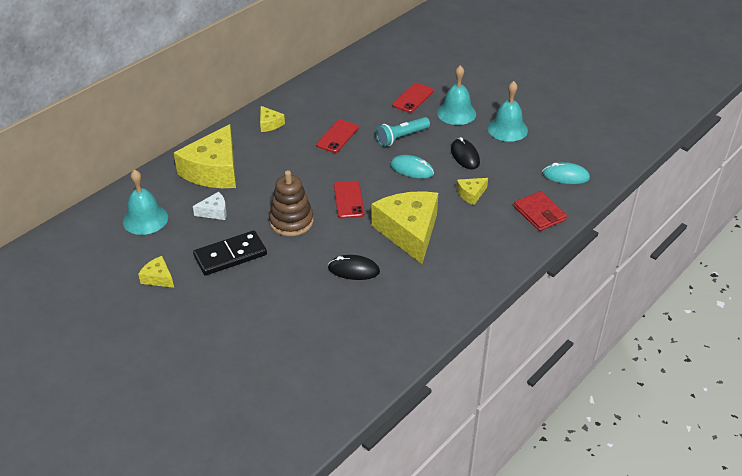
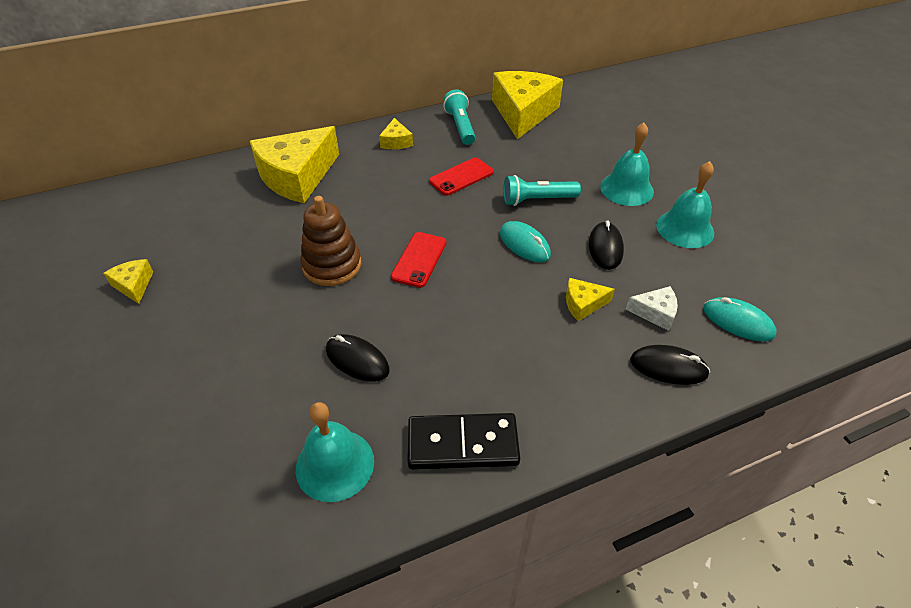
camera: 25 degrees right, 5 degrees up
(145, 219) = (183, 210): turquoise bell -> turquoise bell (335, 464)
(214, 212) = (258, 224): white cheese -> white cheese (655, 313)
(230, 255) = (231, 285): black domino -> black domino (462, 444)
(310, 99) = (460, 126): none -> turquoise flashlight
(409, 232) = (465, 330): yellow cheese -> yellow cheese (523, 113)
(413, 98) = (582, 156): red phone -> none
(539, 213) = (668, 367): red wallet -> black mouse

